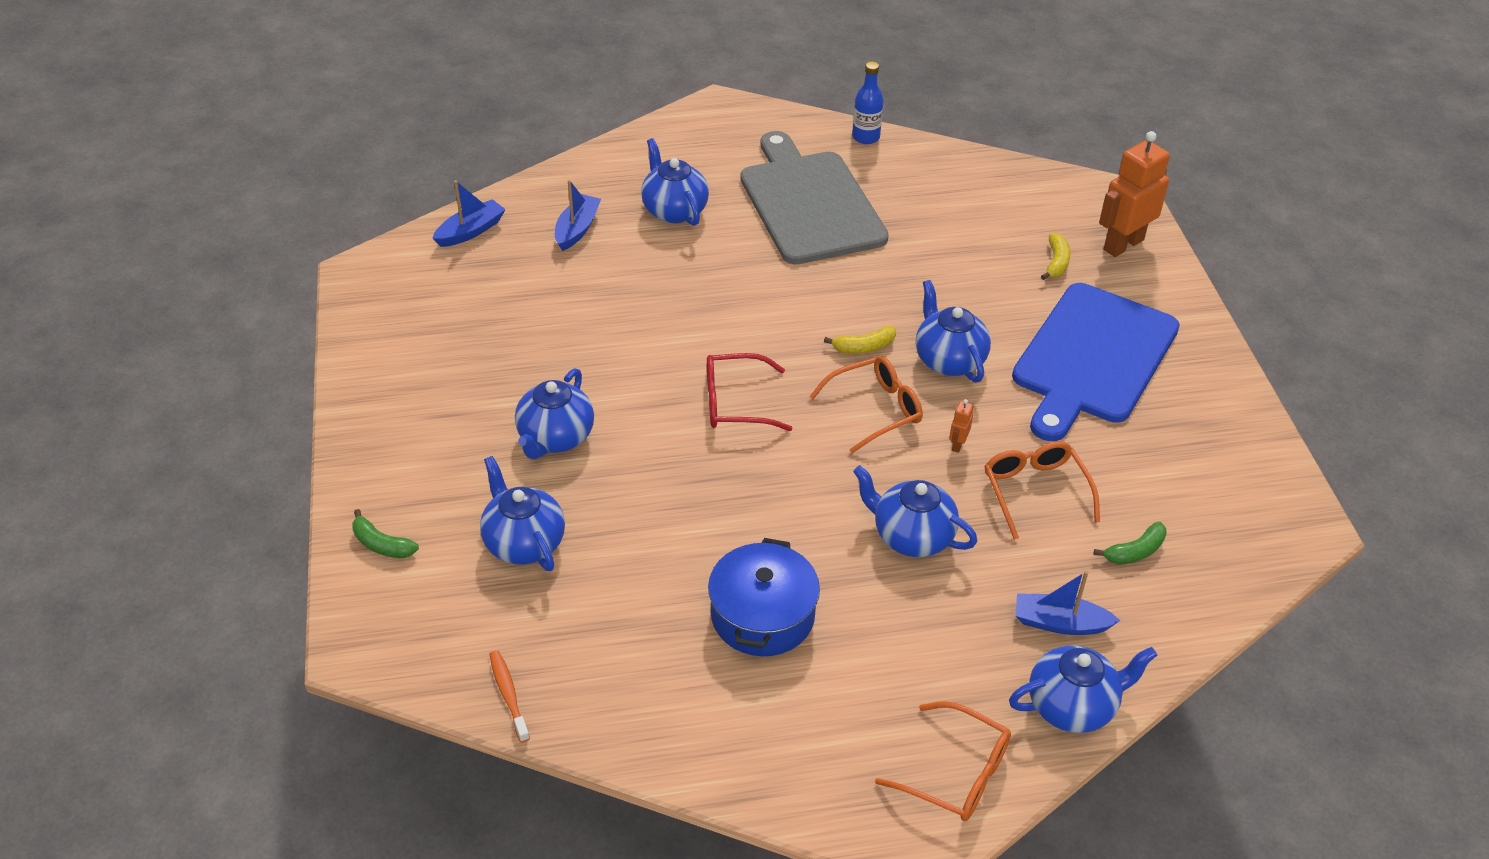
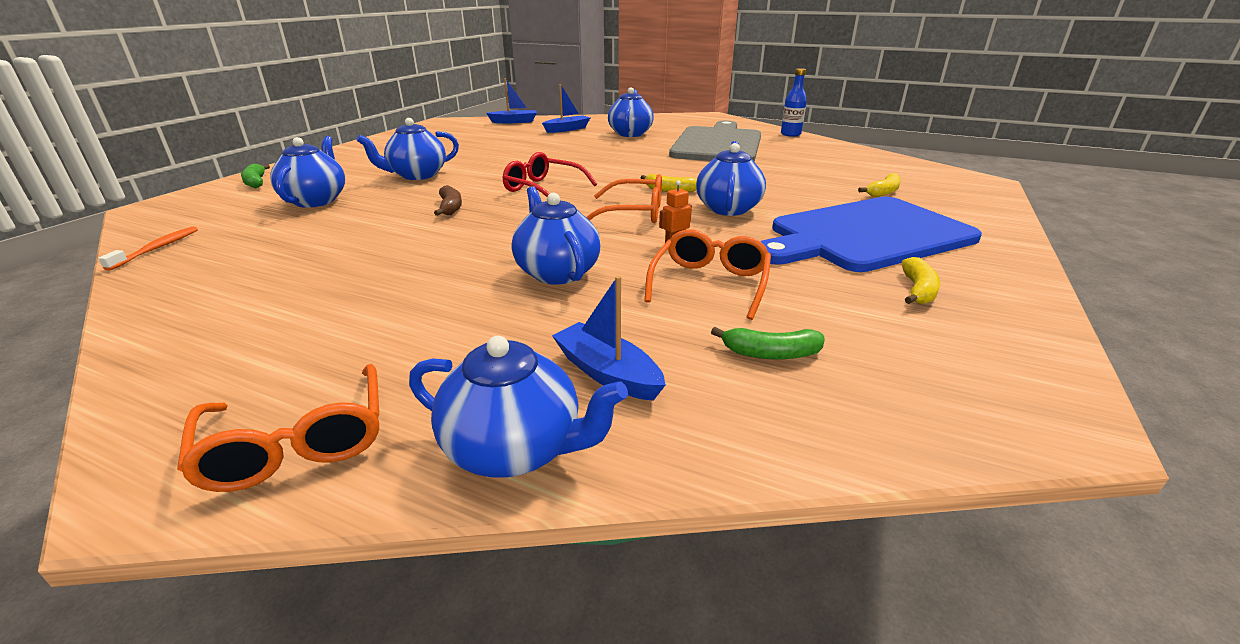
camera: 35 degrees right, 15 degrees down
(690, 486) = (450, 208): none -> brown banana
(762, 615) = (371, 271): blue pot -> none
(1123, 244) = (959, 197): orange robot -> none
(1174, 428) = (917, 290): none -> yellow banana

